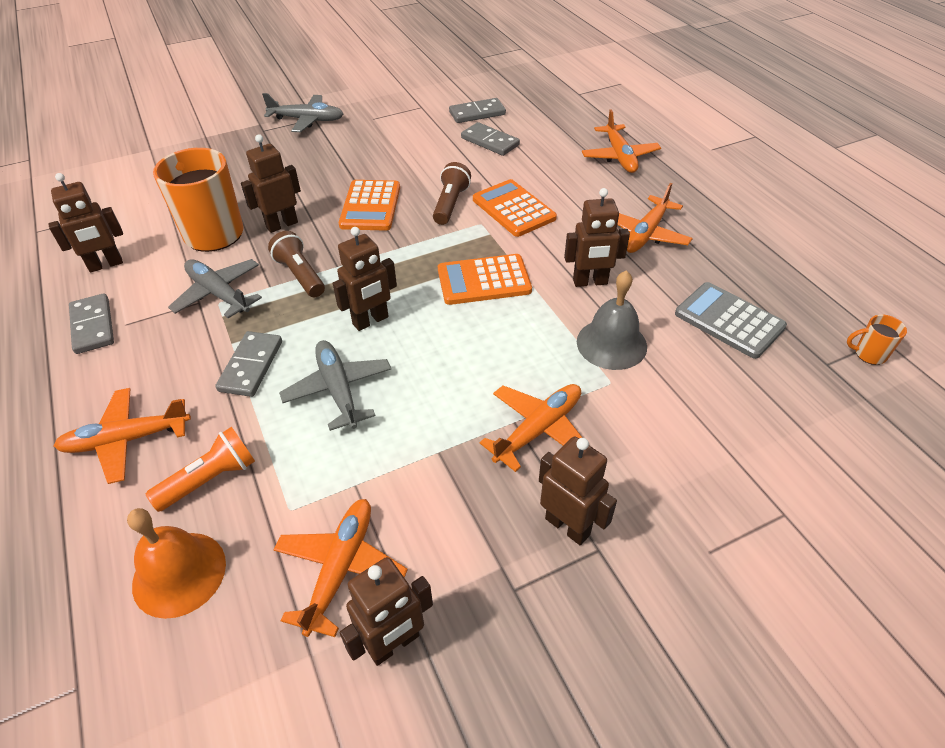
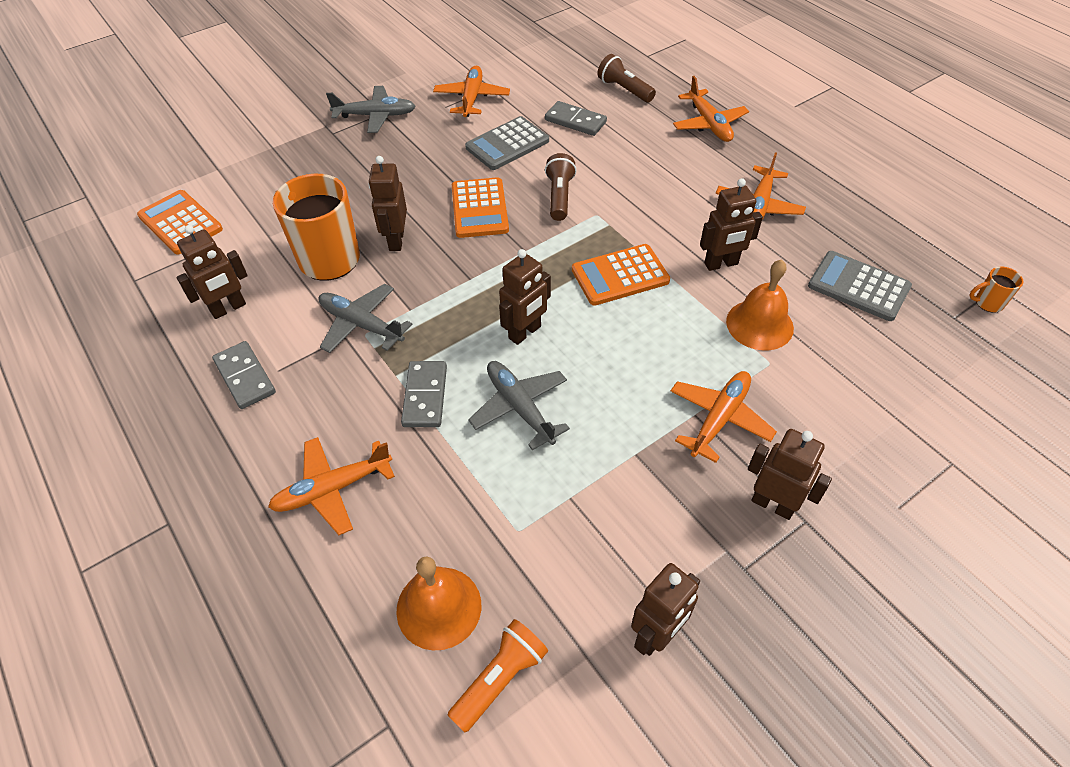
camera: 10 degrees left, 5 degrees up
(210, 479) = (431, 514): orange flashlight -> orange flashlight (500, 678)
(282, 225) = (396, 240): brown robot -> brown robot turned 45 degrees counterclockwise
(300, 275) = (436, 293): brown flashlight -> brown flashlight (624, 90)
(341, 568) = (585, 576): orange plane -> orange plane (472, 98)
(418, 155) = (507, 144): none -> grey calculator
(477, 113) = (551, 89): grey domino -> none
(513, 209) = (623, 194): orange calculator -> orange calculator (180, 223)
(611, 344) = (759, 324): grey bell -> orange bell

